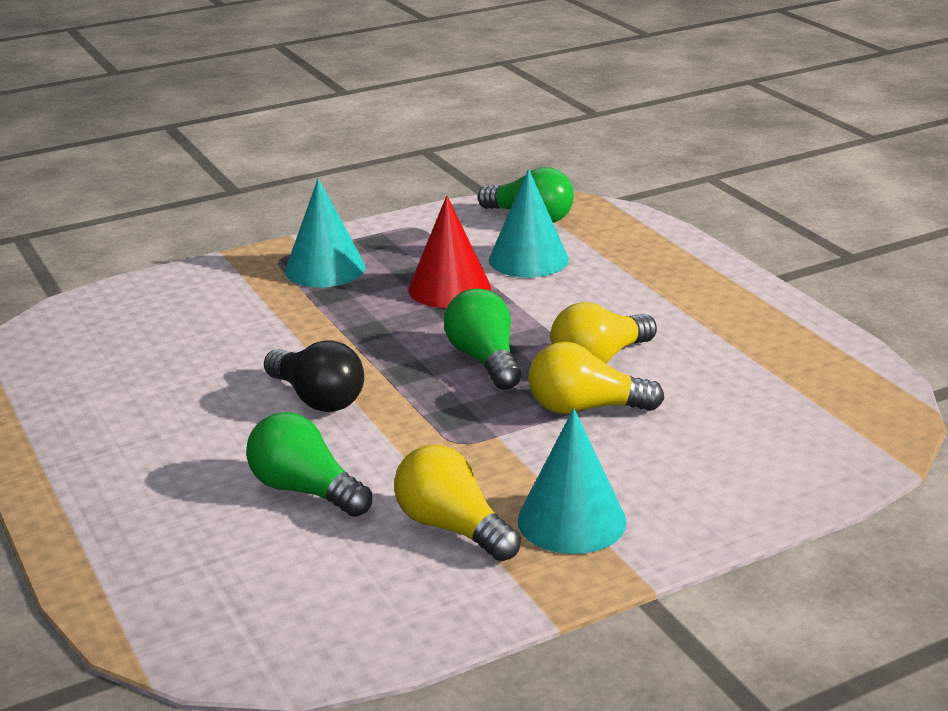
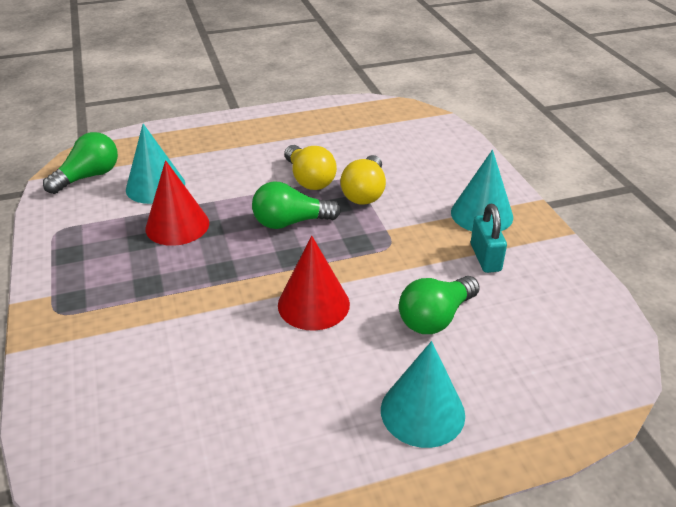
camera: 80 degrees left, 10 degrees up
(317, 398) = (313, 304): black light bulb -> red cone
(325, 269) = (99, 286): turquoise cone -> turquoise cone (422, 412)
(452, 528) = (485, 257): yellow light bulb -> turquoise padlock

